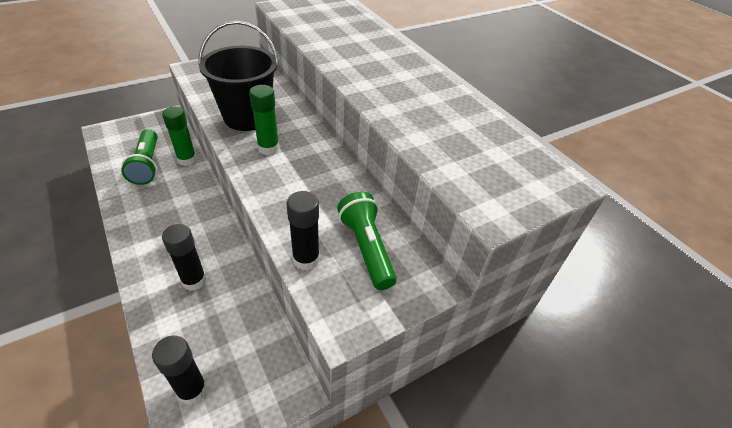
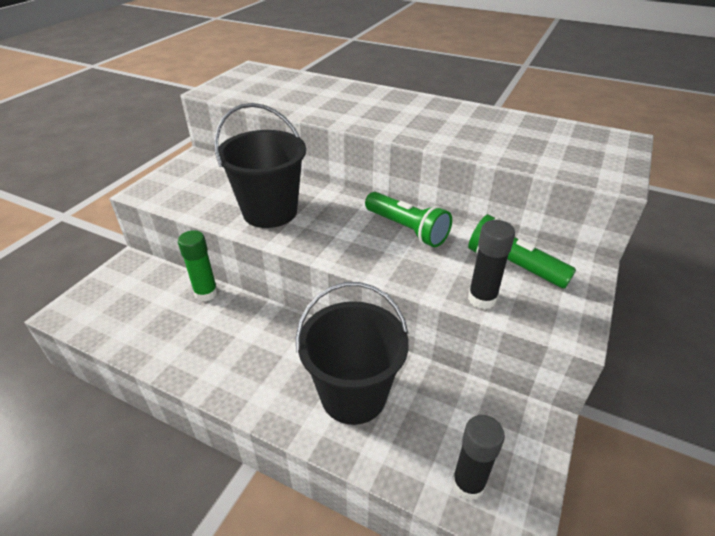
camera: 30 degrees left, 5 degrees down
(147, 165) = (166, 320): green flashlight -> green flashlight (407, 229)
(194, 280) = (353, 395): black glue stick -> black bucket
(268, 148) = (328, 229): green glue stick -> none

